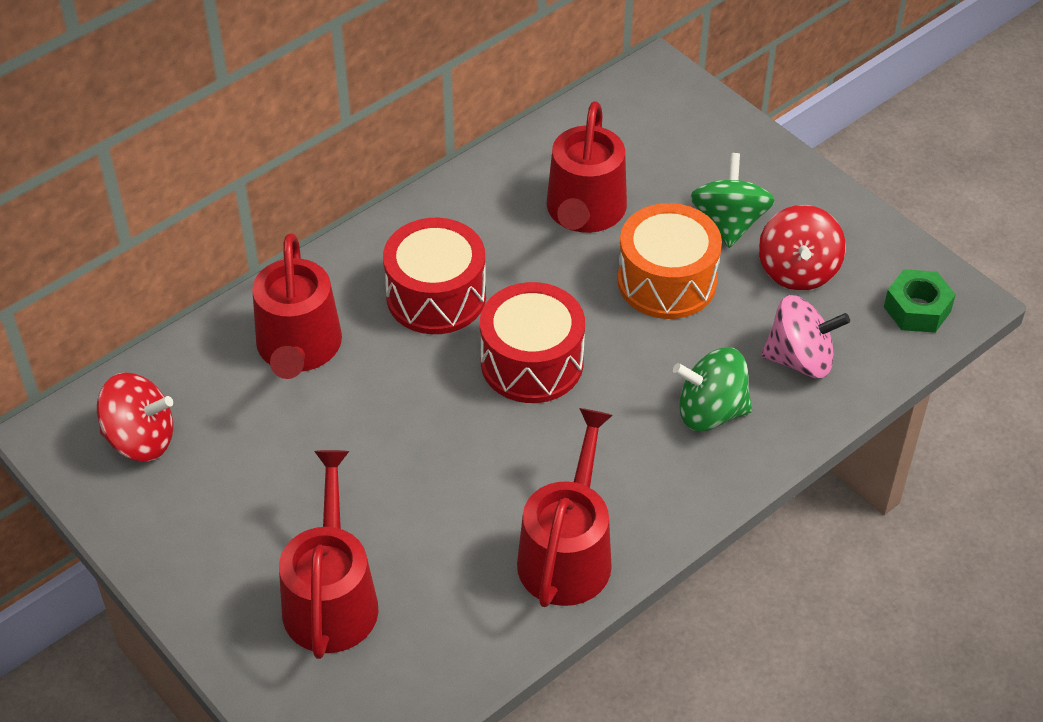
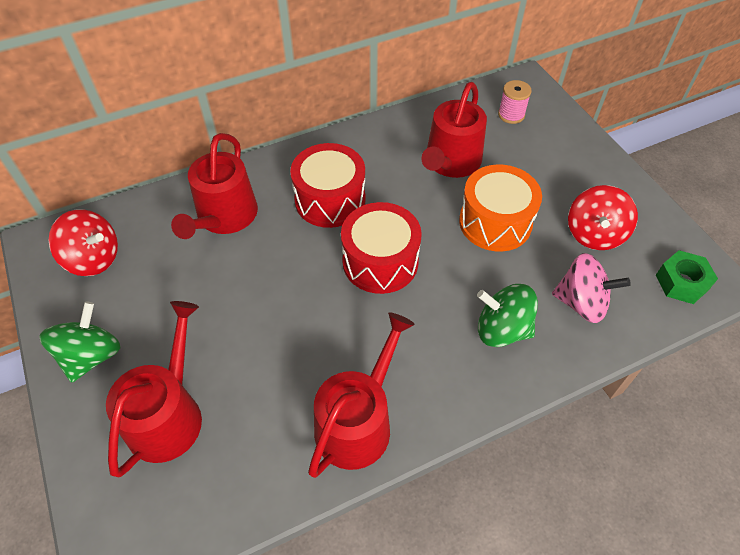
camera: 15 degrees right, 5 degrees up
(649, 127) = (511, 115): none -> pink spool
(729, 223) = (551, 189): green spinning top -> green spinning top (91, 356)

